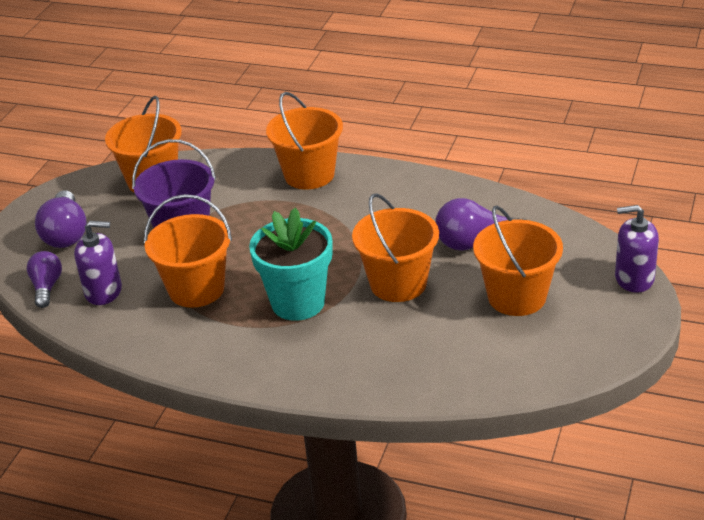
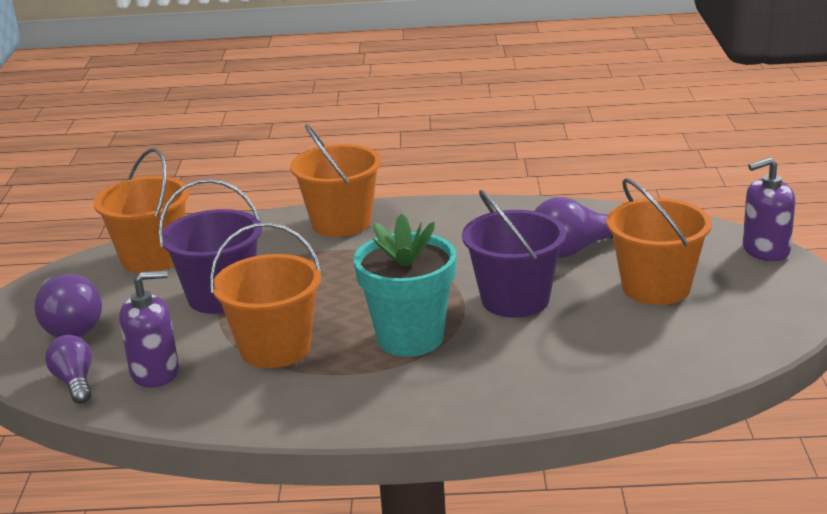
camera: 20 degrees left, 10 degrees down
(398, 283) = (515, 300): orange bucket -> purple bucket

